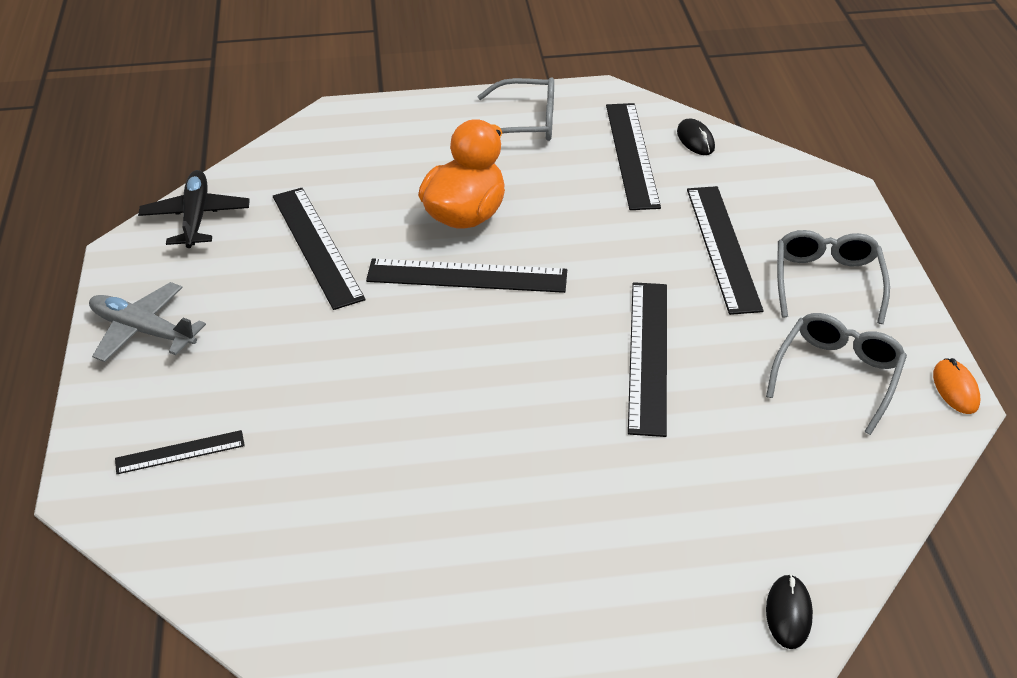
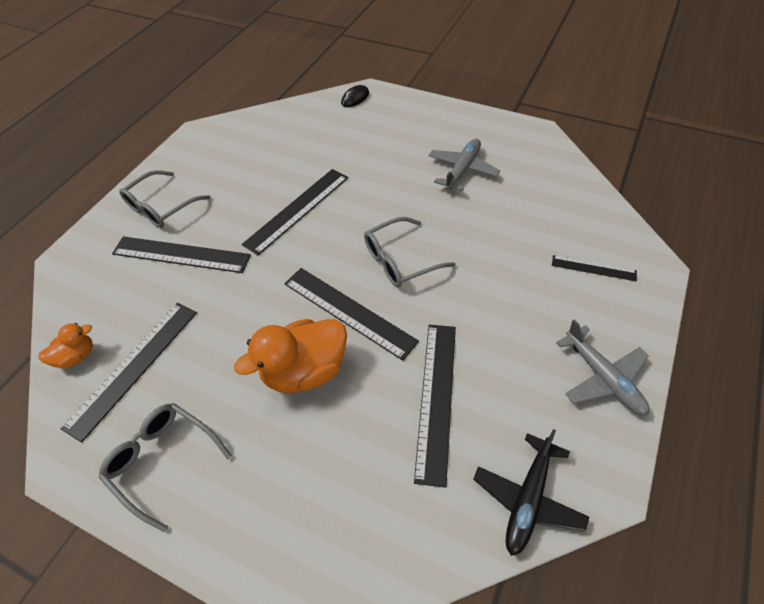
camera: 145 degrees left, 10 degrees up
(457, 534) = (462, 170): none -> grey plane
(695, 140) = (76, 356): black mouse -> orange duck
(723, 247) = (181, 254): black ruler -> black ruler turned 75 degrees clockwise
(837, 375) = (225, 162): grey glasses -> grey glasses (400, 260)
(955, 389) = (188, 137): orange mouse -> none

